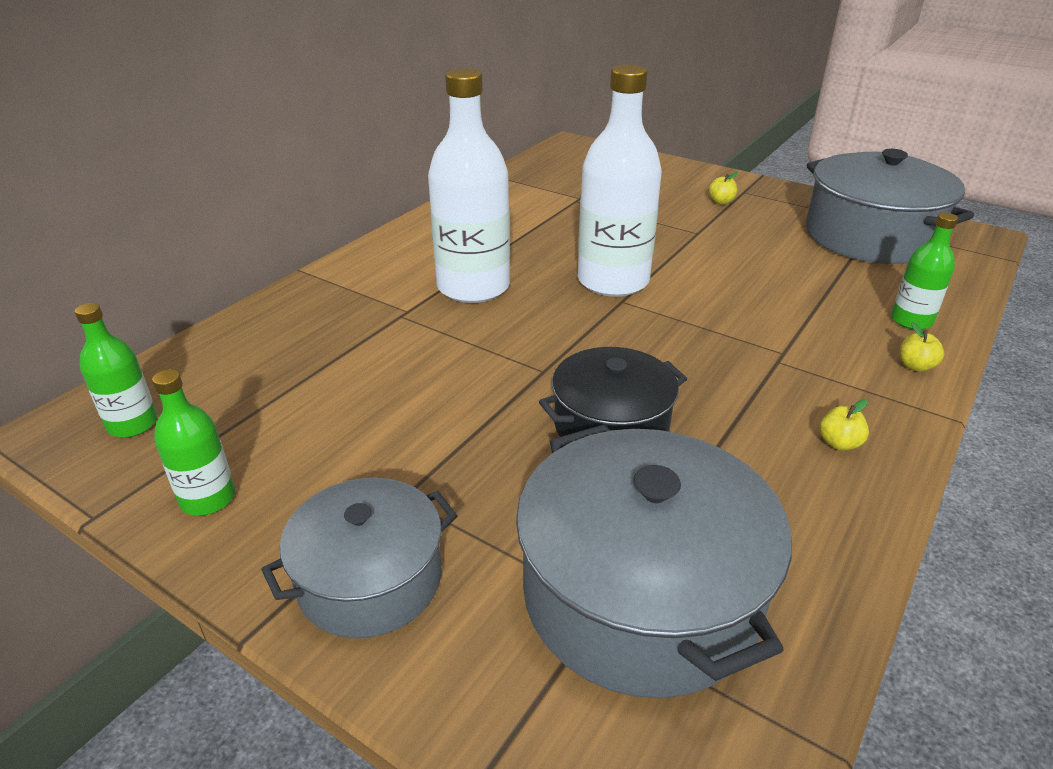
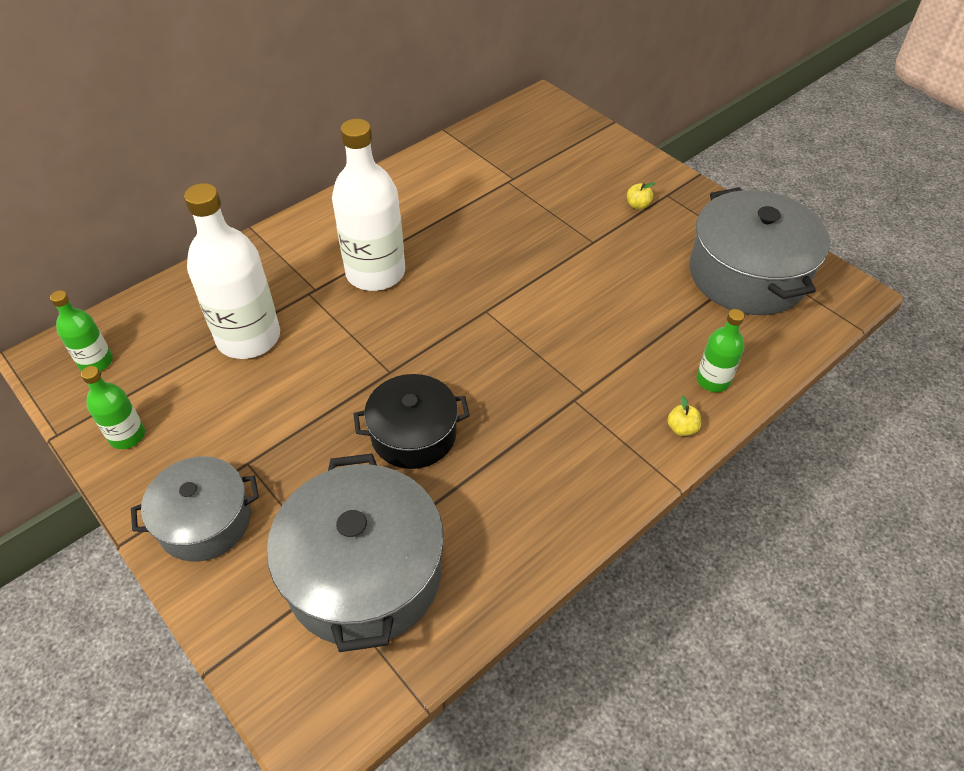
camera: 15 degrees right, 15 degrees up
(613, 281) = (489, 287): white bottle -> white bottle (248, 337)
(839, 443) = (570, 487): yellow apple -> none

